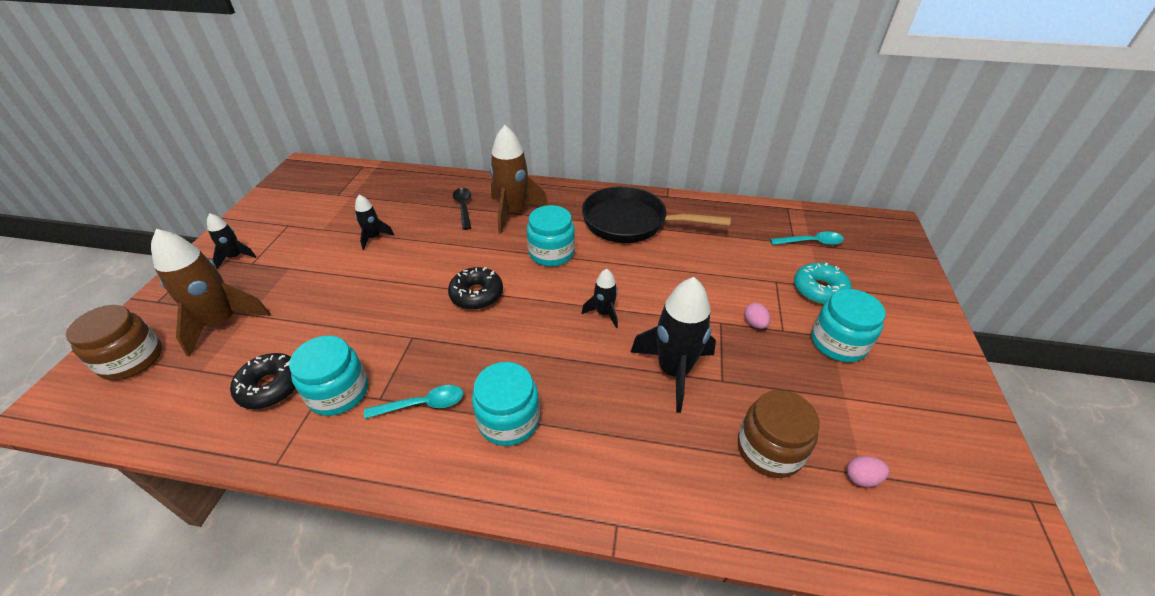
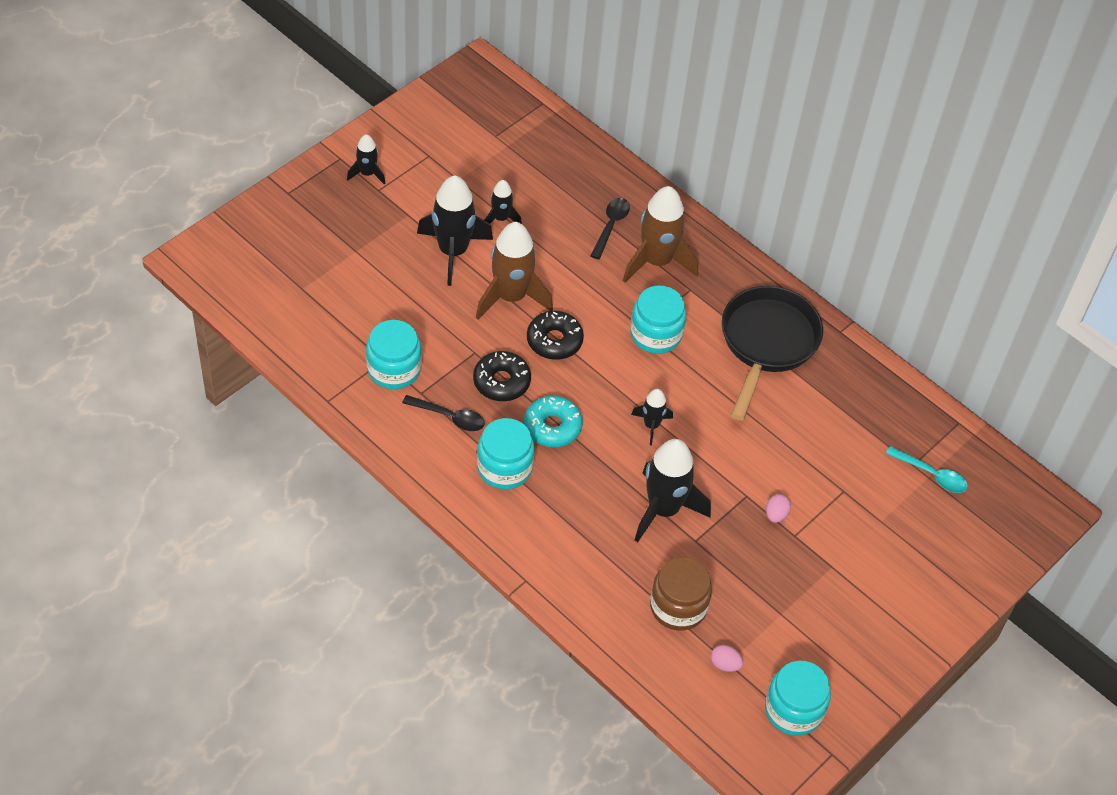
camera: 30 degrees right, 10 degrees up
(132, 359) = (255, 247): brown jar -> none
(222, 322) = (332, 248): brown rocket -> brown rocket (511, 297)
(271, 386) = (347, 334): black donut -> black donut (501, 382)
(345, 275) = (453, 251): none -> black rocket
(422, 404) = (449, 417): turquoise spoon -> black spoon
(631, 223) = (766, 343): black pan -> black pan turned 60 degrees clockwise
(819, 290) = (875, 523): turquoise donut -> turquoise donut (552, 427)
(838, 343) = (831, 574): turquoise jar -> turquoise jar (793, 710)

